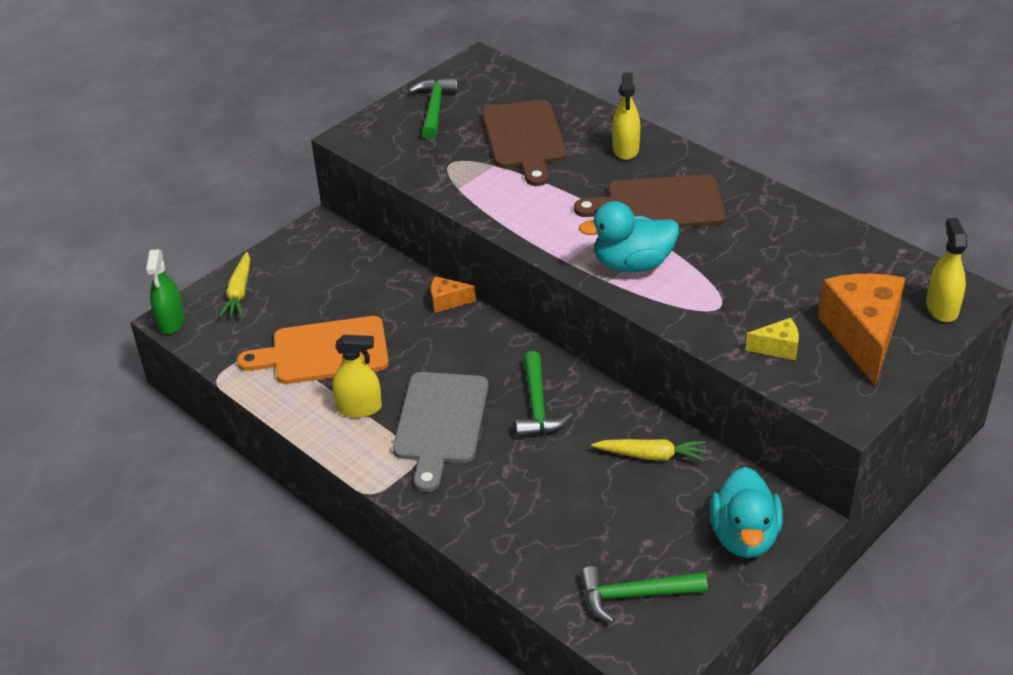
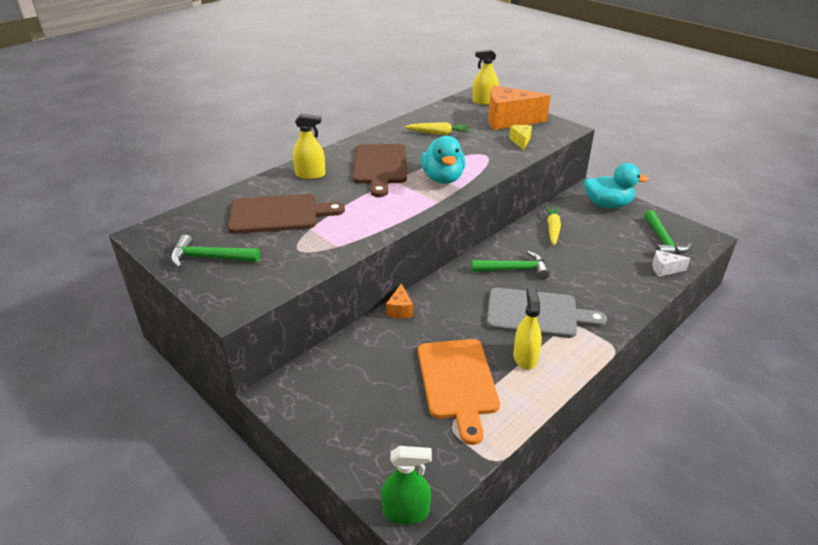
camera: 90 degrees left, 5 degrees down
(239, 292) = (366, 452): yellow carrot -> yellow carrot (438, 133)
(550, 581) = (664, 269): none -> white cheese

